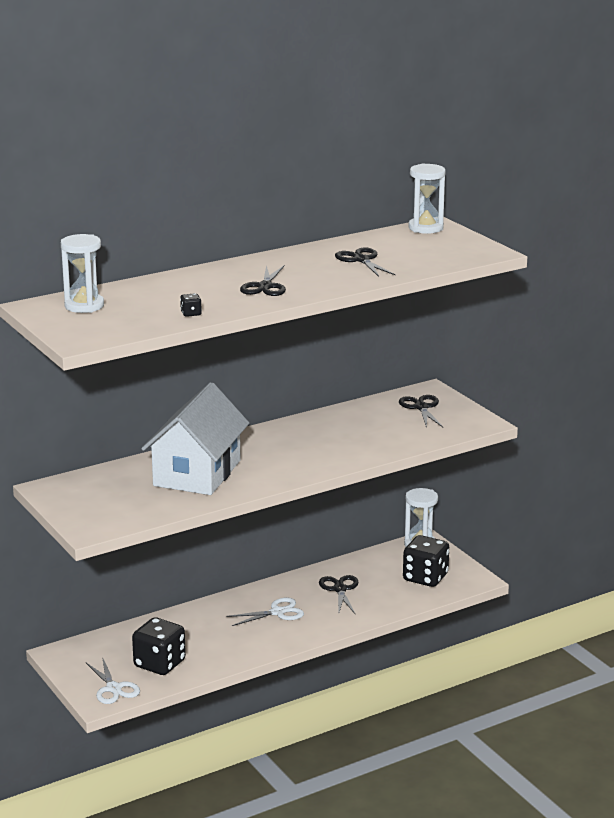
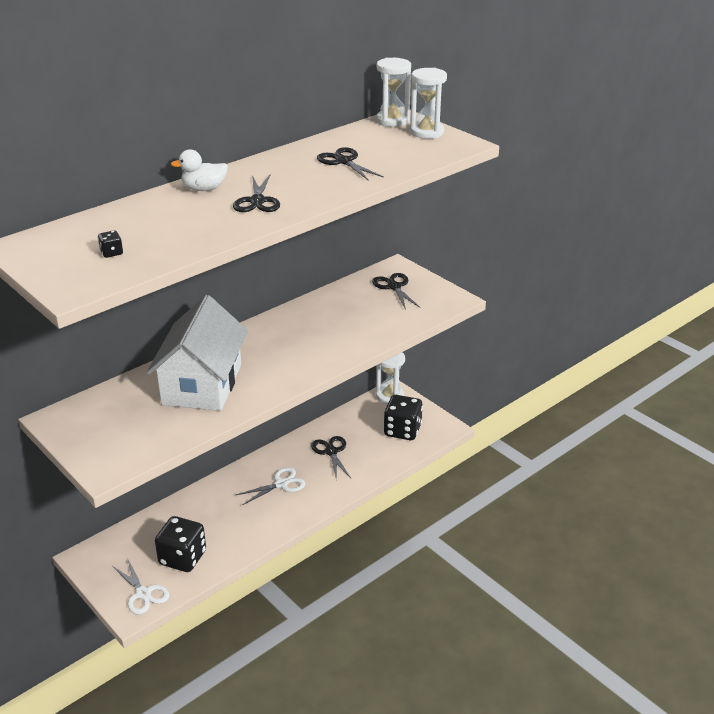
camera: 10 degrees left, 10 degrees up
(84, 306) = (71, 241): white hourglass -> white hourglass (426, 132)
(191, 314) = (188, 242): black dice -> black dice (111, 253)
(216, 274) = (204, 189): none -> white duck

